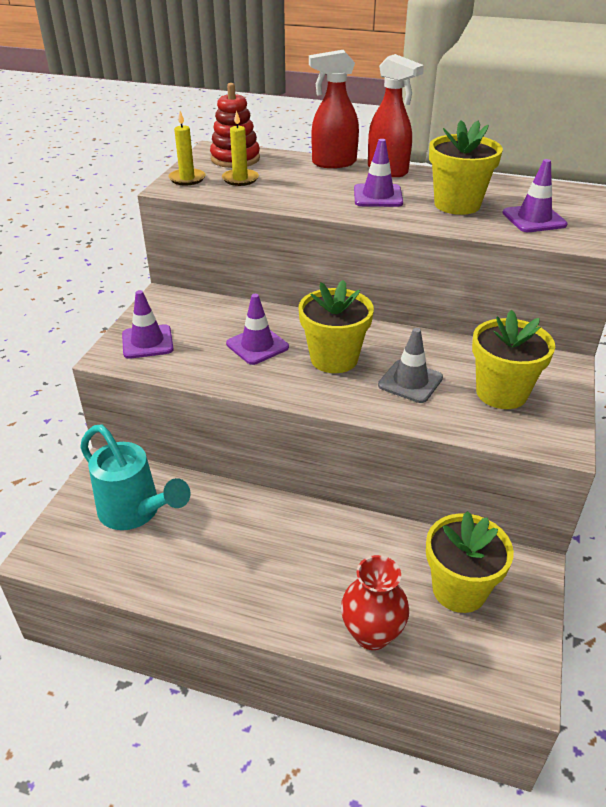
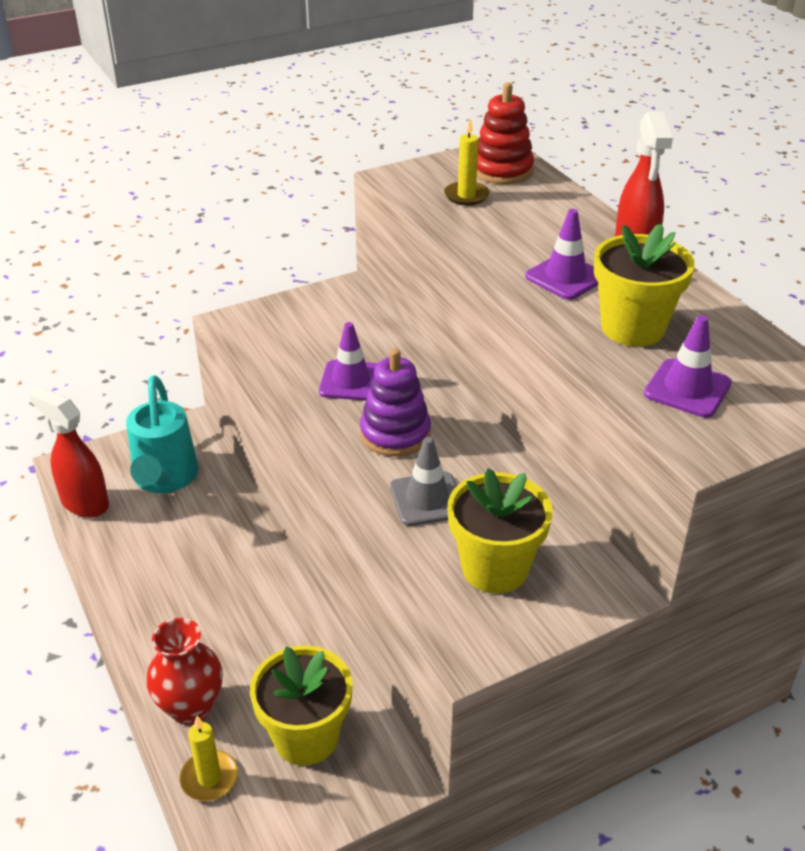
camera: 45 degrees right, 0 degrees up
(147, 342) = (272, 325): purple traffic cone -> none
(187, 179) = (420, 174): yellow candle -> yellow candle (209, 778)
(333, 163) = (591, 218): red spray bottle -> red spray bottle (84, 503)
(334, 359) = (395, 434): yellow flower pot -> purple stacking toy

